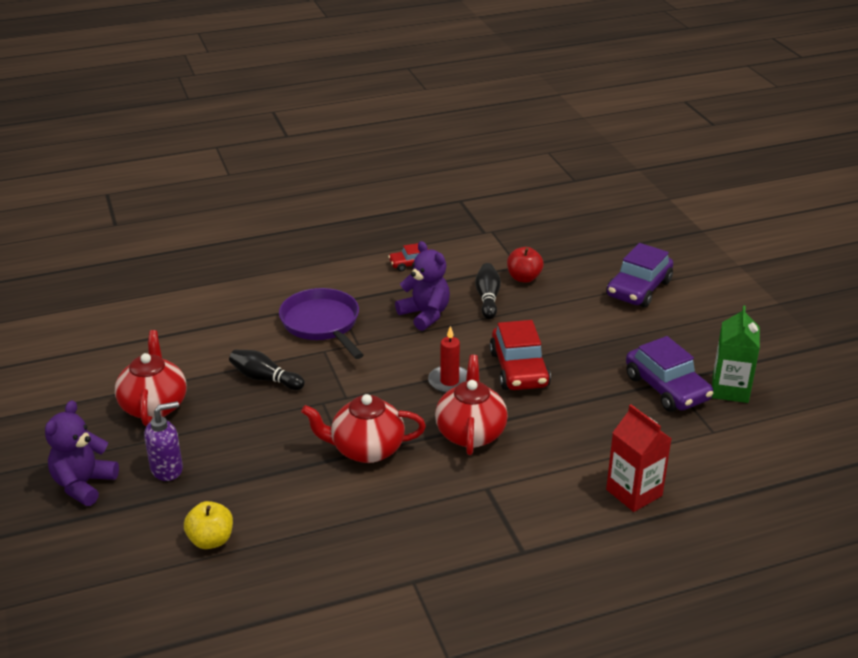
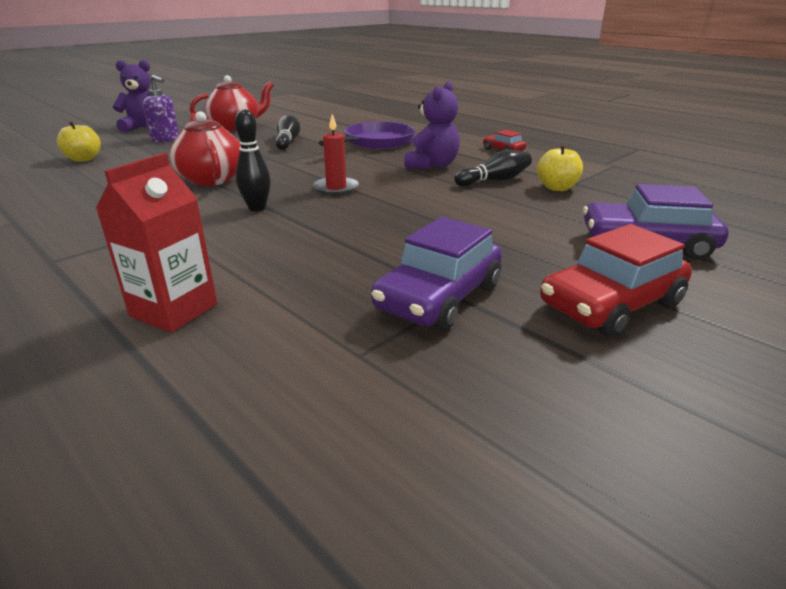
camera: 65 degrees right, 5 degrees down
(470, 433) = (257, 208): red teapot -> black bowling pin
(519, 369) = (386, 210): red car -> red car (611, 304)
(524, 278) = (557, 188): red apple -> yellow apple
(730, 389) = (492, 354): green carton -> none

